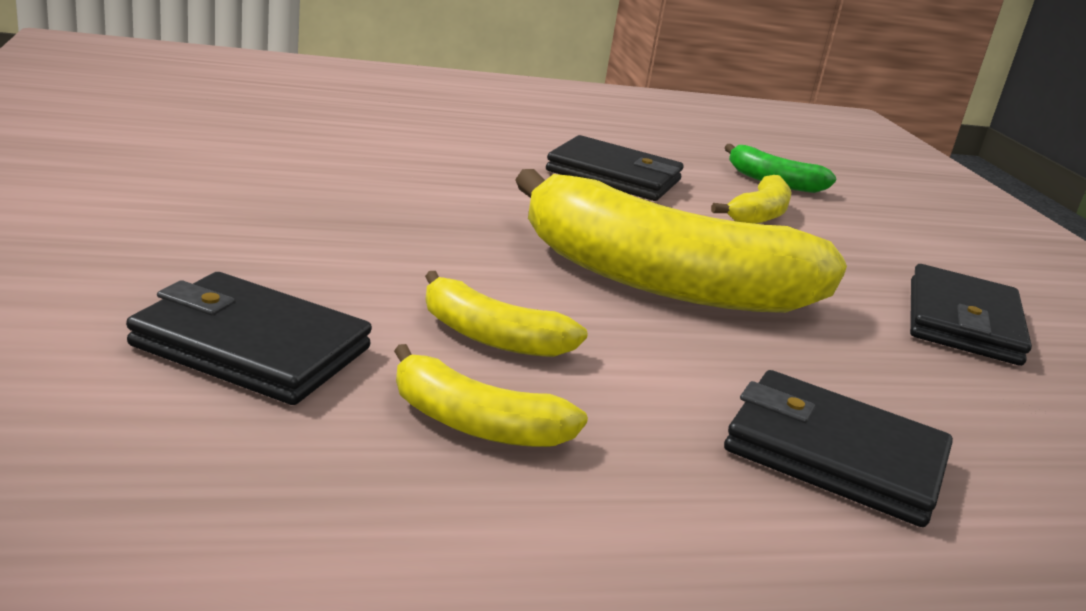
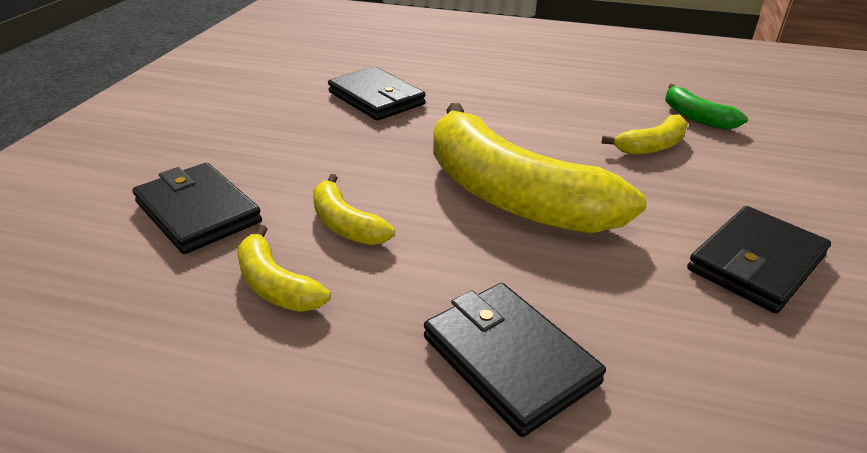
camera: 30 degrees right, 10 degrees up
(614, 176) = (557, 106): black wallet -> black wallet (376, 98)

